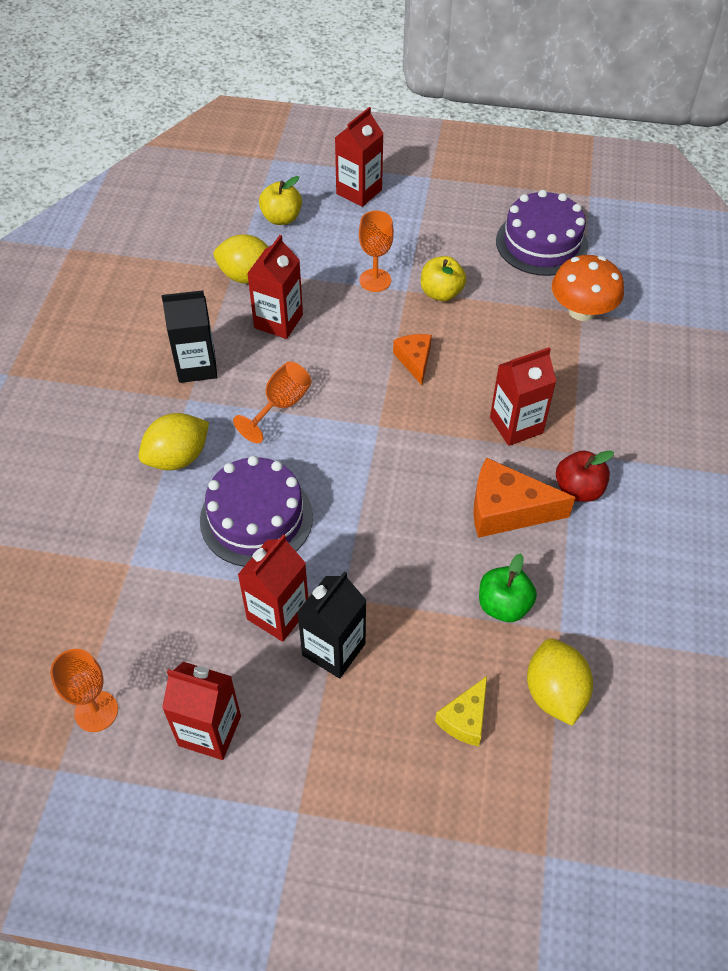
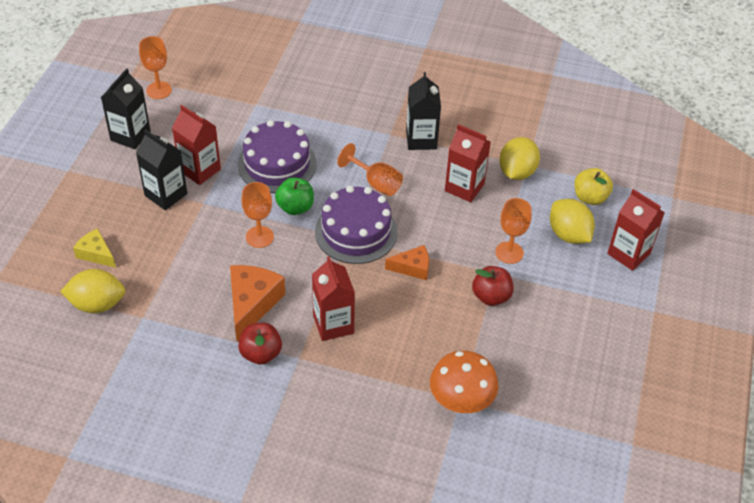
camera: 95 degrees right, 5 degrees down
(178, 458) = (337, 127): yellow lemon -> yellow lemon (568, 235)
(209, 731) = (130, 136): red carton -> black carton
(395, 518) = (259, 237): none -> orange goblet
(441, 293) = (491, 296): yellow apple -> red apple
(503, 605) = (172, 288): green apple -> green apple (295, 207)
(541, 243) = (556, 385): purple cake -> purple cake (356, 231)

